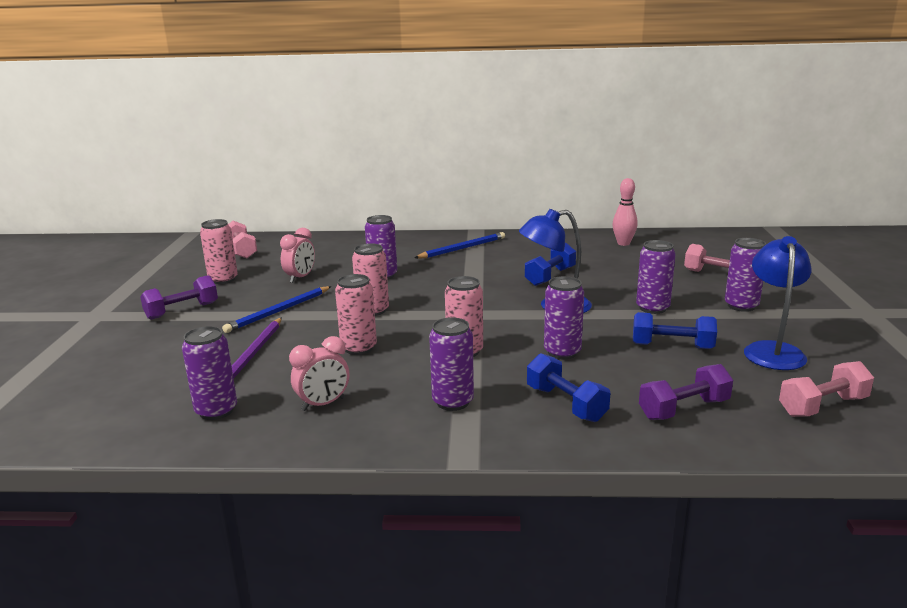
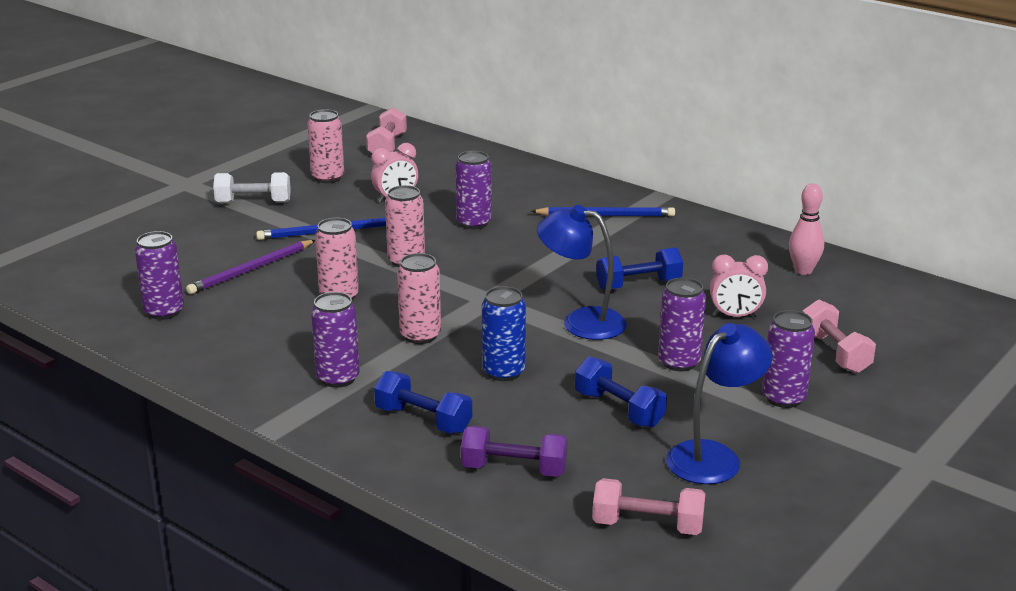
camera: 35 degrees right, 5 degrees up
(182, 311) = (253, 202): purple dumbbell -> white dumbbell
(323, 404) = (242, 338): pink clock -> pink clock (735, 316)
(562, 352) = (503, 372): purple can -> blue can
(566, 404) = (423, 420): blue dumbbell -> blue dumbbell turned 60 degrees counterclockwise

